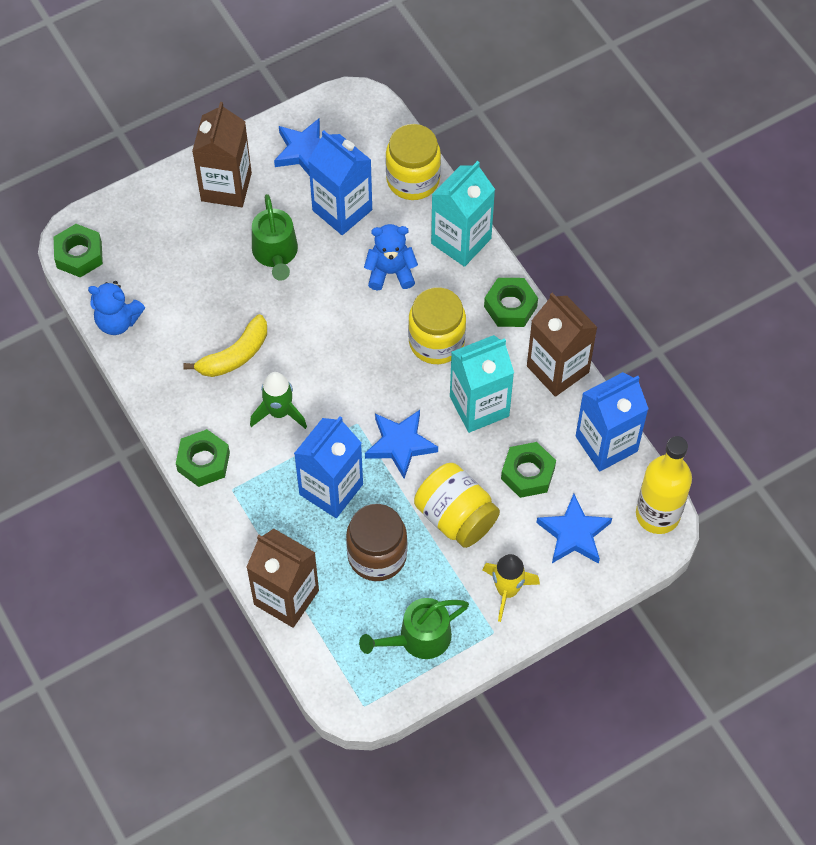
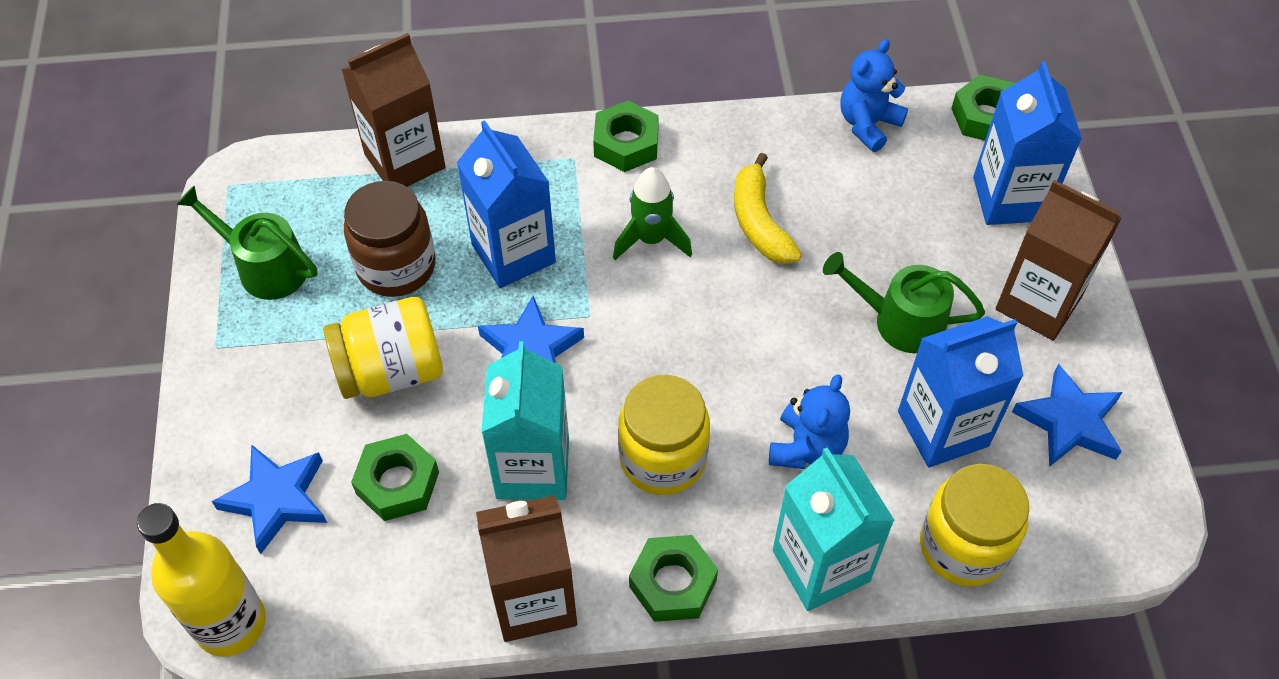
camera: 115 degrees right, 5 degrees down
(418, 638) = (265, 267): green watering can -> green watering can turned 60 degrees counterclockwise
(507, 591) = (256, 385): yellow rocket -> none
(606, 444) = (378, 608): blue carton -> blue carton (1009, 199)

